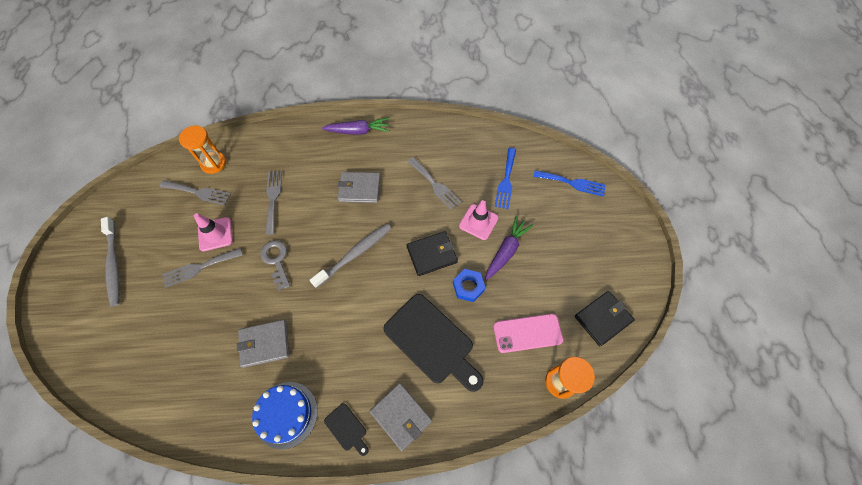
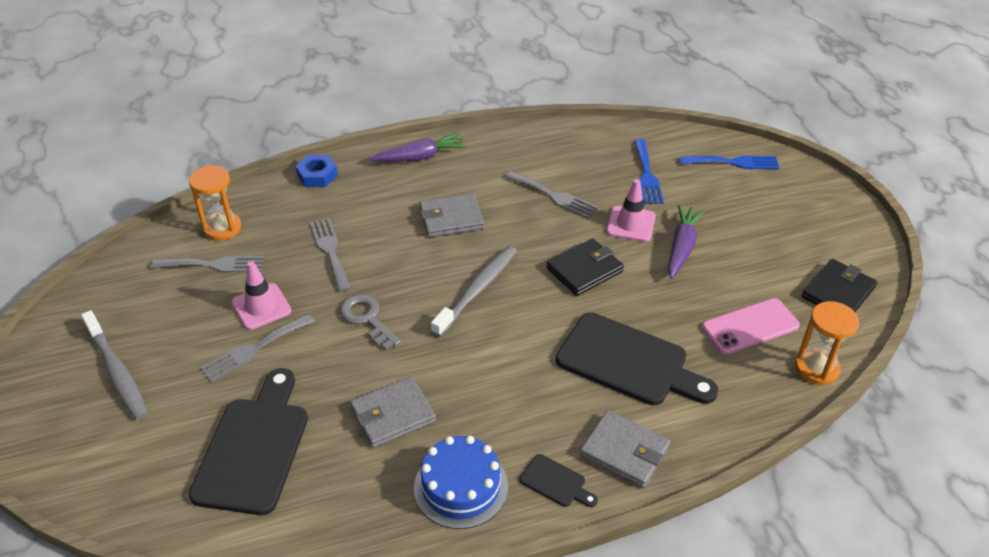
camera: 15 degrees left, 20 degrees down
(173, 347) = (254, 448): none -> black cutting board
(468, 287) = (649, 294): blue nut -> blue nut (317, 175)

